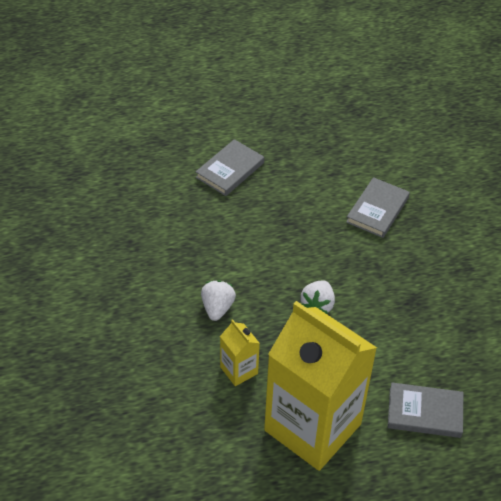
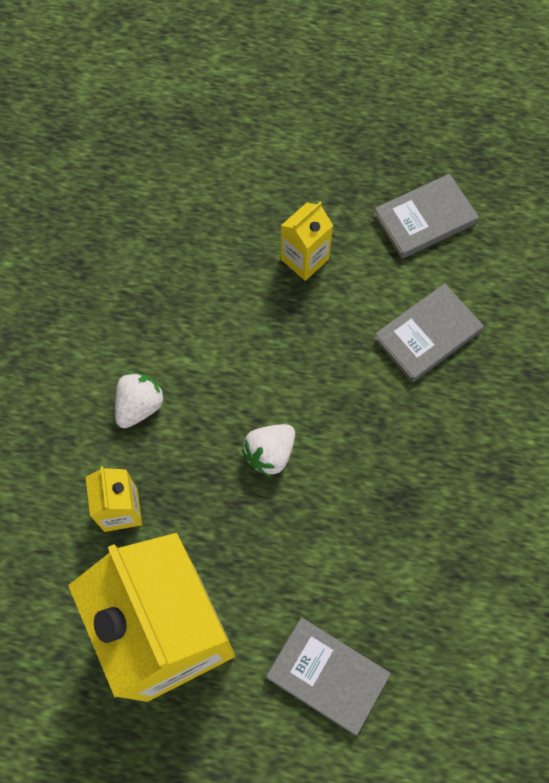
camera: 25 degrees right, 20 degrees up
(230, 170) = (260, 198): grey book -> grey book (424, 219)
(277, 194) = (304, 259): none -> yellow carton

